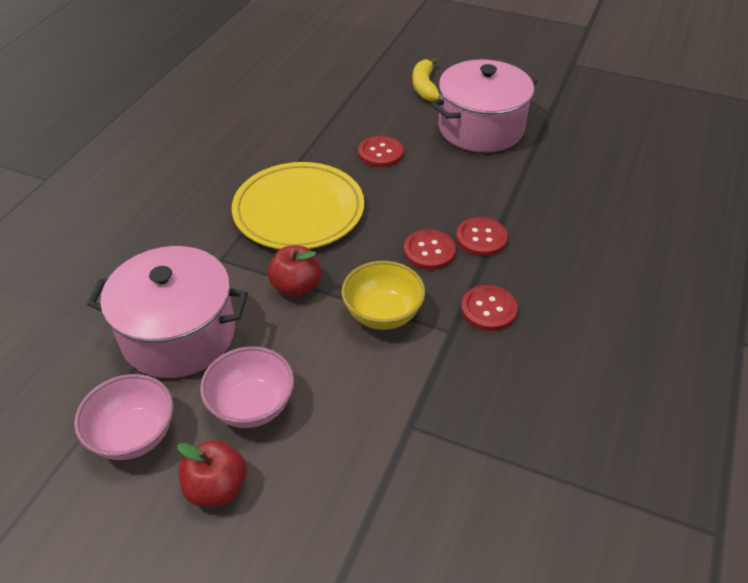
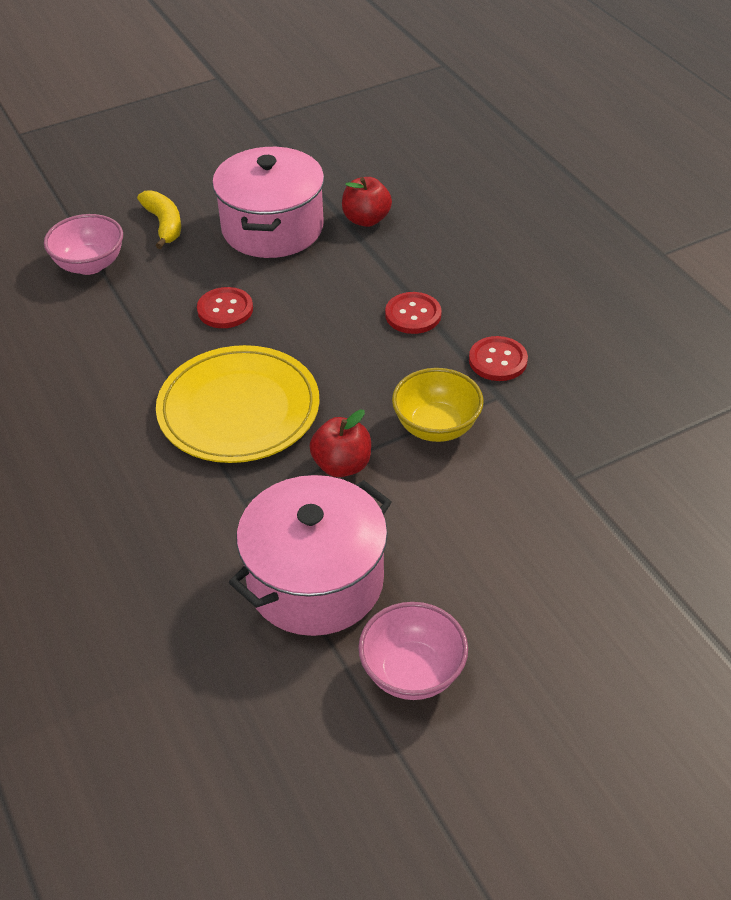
camera: 50 degrees left, 0 degrees up
(217, 488) = (526, 638): red apple -> red apple (366, 219)
(252, 406) = (457, 569): pink bowl -> pink bowl (90, 265)
(424, 86) = (164, 224): yellow banana -> yellow banana turned 150 degrees counterclockwise
(429, 251) = (393, 355): red button -> none

